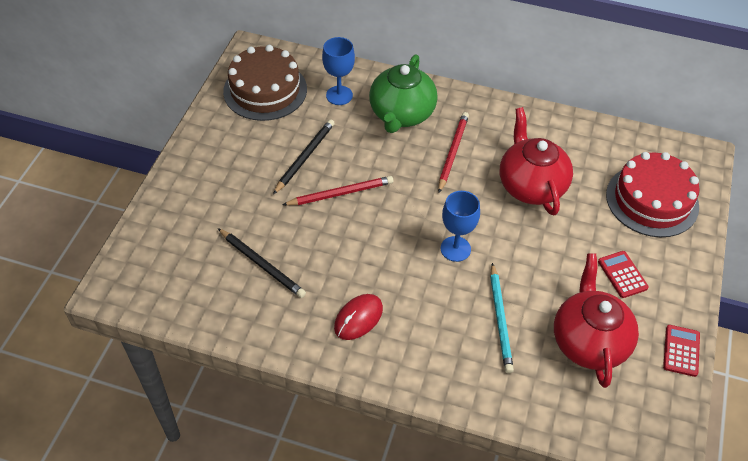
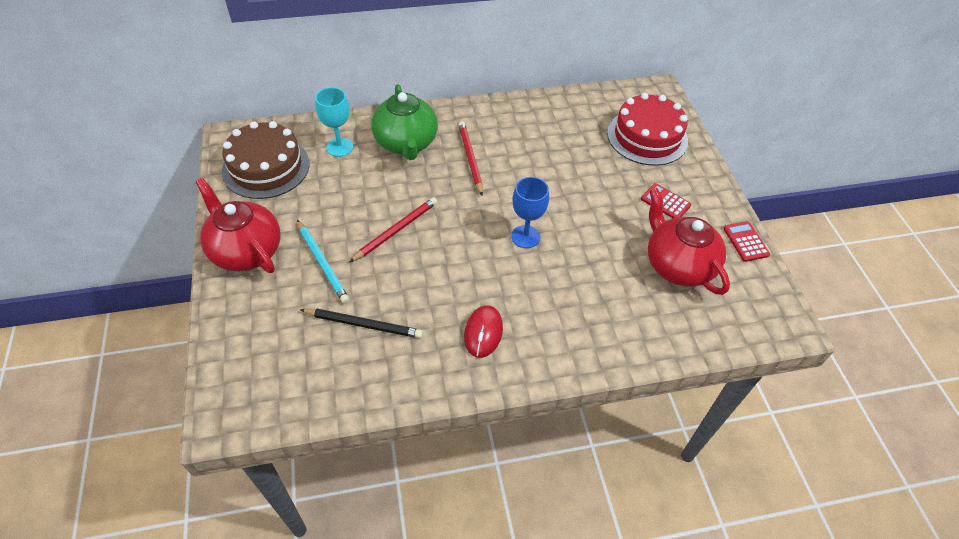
camera: 30 degrees left, 0 degrees up
(305, 157) = (342, 212): black pencil -> none
(339, 95) = (339, 147): blue goblet -> turquoise goblet
(500, 320) = (600, 279): turquoise pencil -> turquoise pencil (322, 263)
(531, 186) = (551, 161): red teapot -> red teapot (246, 251)

